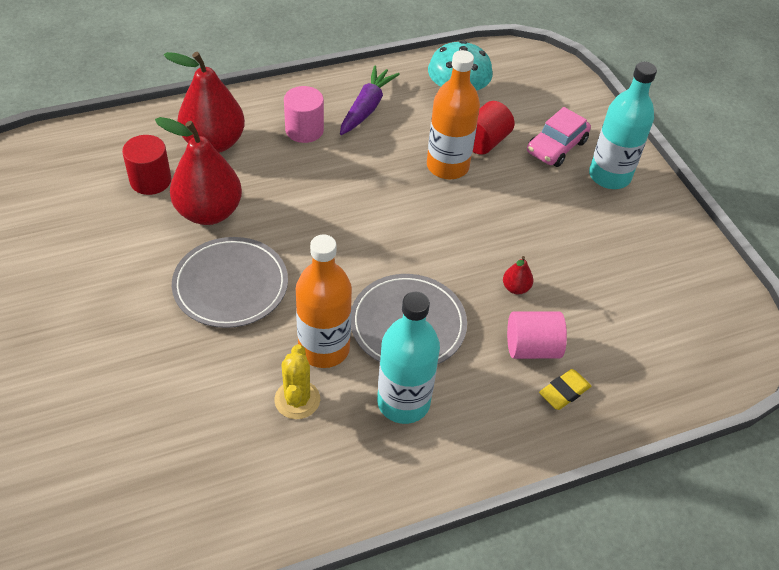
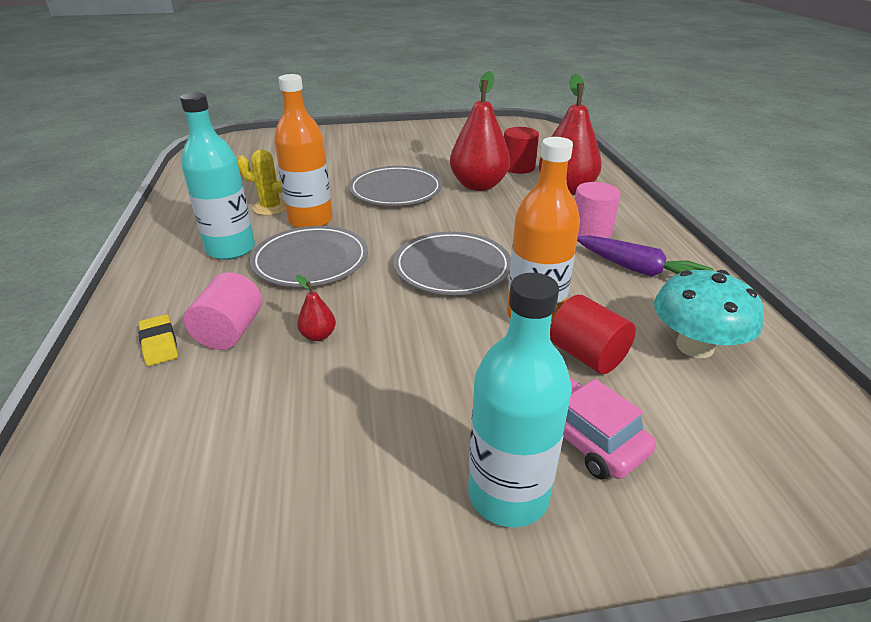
camera: 105 degrees right, 15 degrees down
(392, 218) = (452, 267): none -> grey plate

